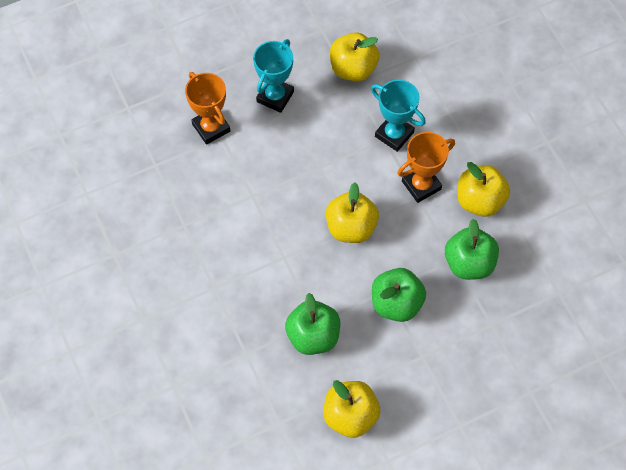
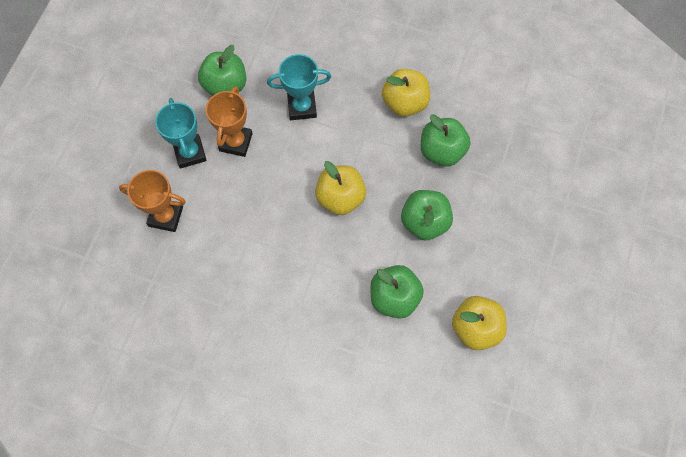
camera: 45 degrees left, 5 degrees up
(353, 69) = (225, 85): yellow apple -> green apple
(421, 185) = (356, 126): orange trophy -> orange trophy (236, 142)

